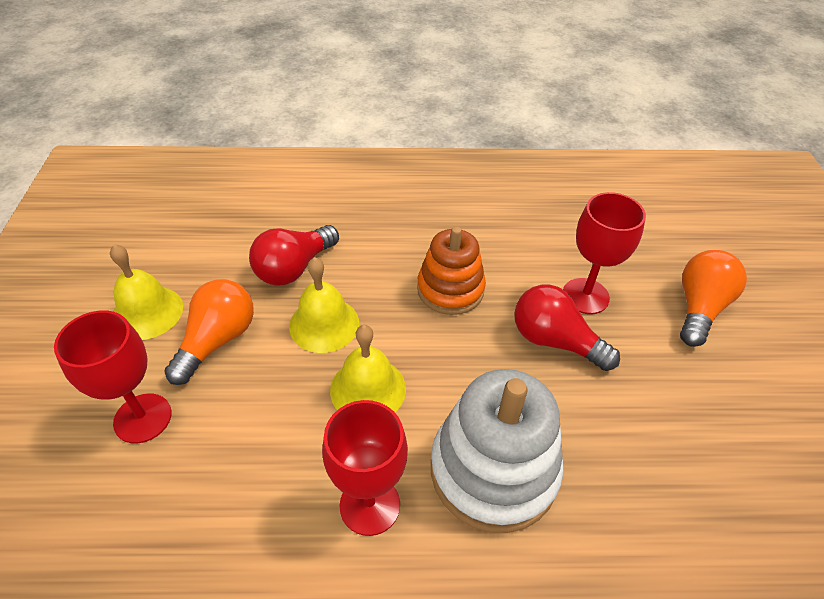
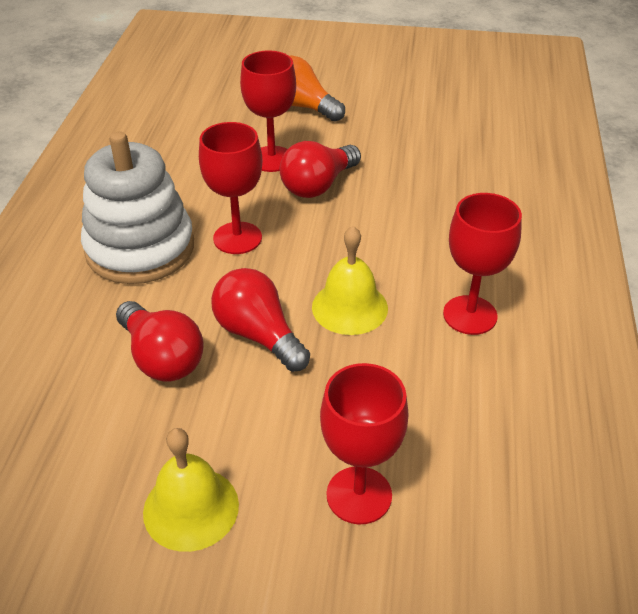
camera: 80 degrees left, 5 degrees down
(217, 340) = (258, 429): orange light bulb -> none
(324, 324) = (258, 335): yellow bell -> red light bulb
(450, 289) = (237, 238): orange stacking toy -> red goblet
(493, 470) = (441, 240): white stacking toy -> white stacking toy (140, 248)

